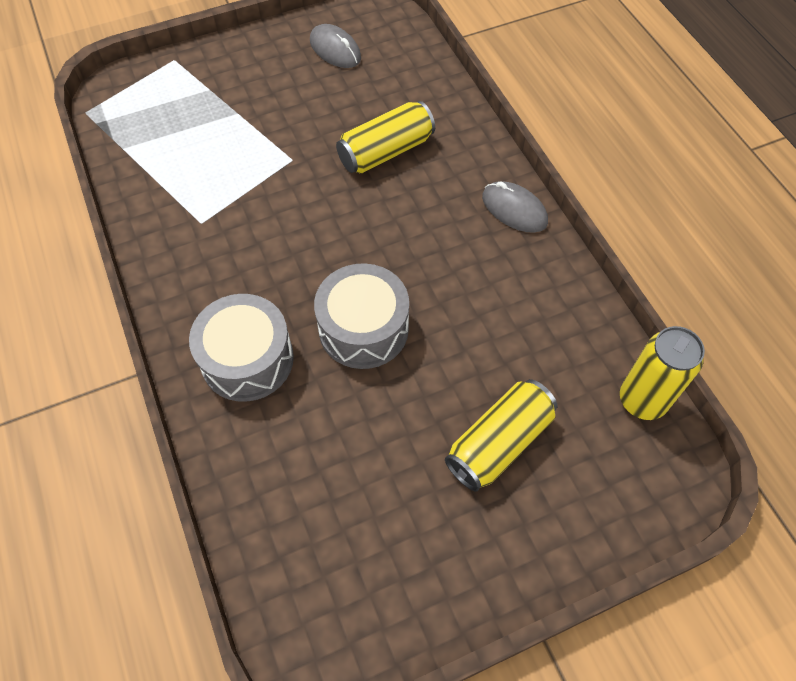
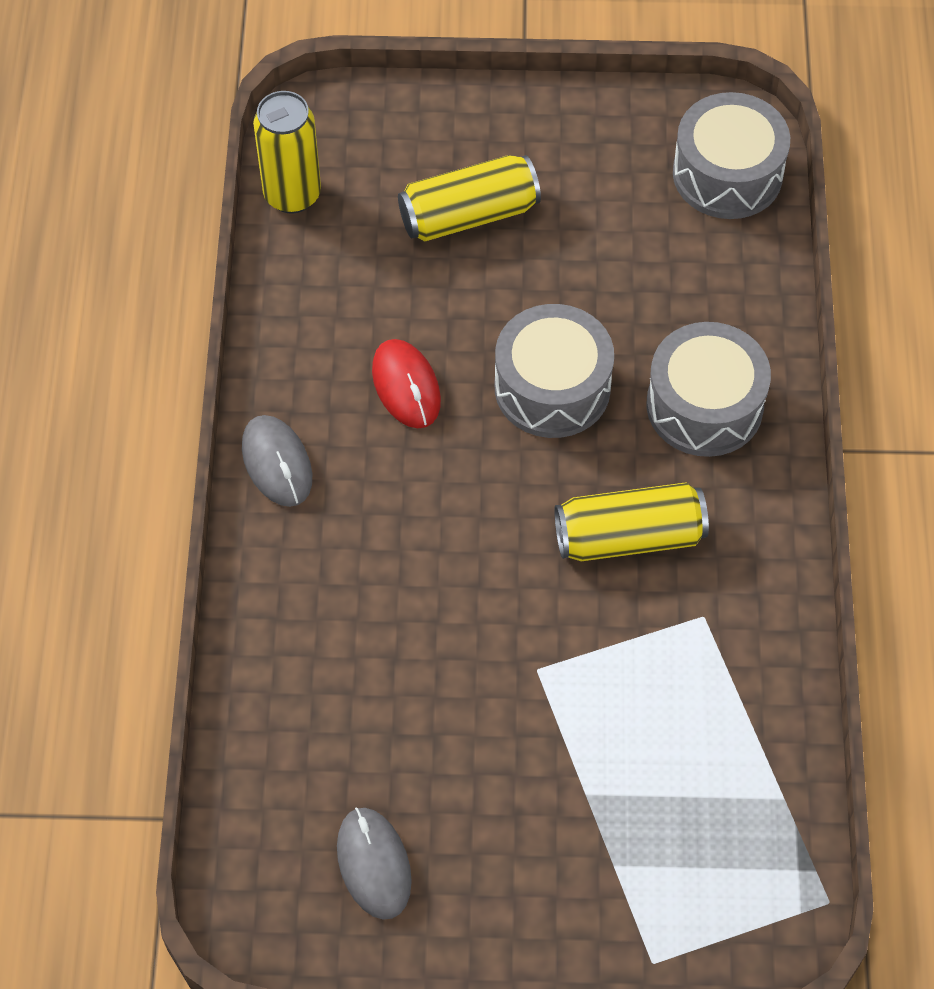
camera: 155 degrees left, 0 degrees up
(301, 584) = (727, 174): none -> grey drum
(385, 151) = (396, 626): yellow can -> yellow can (629, 537)
(464, 289) = (406, 386): none -> red mouse

